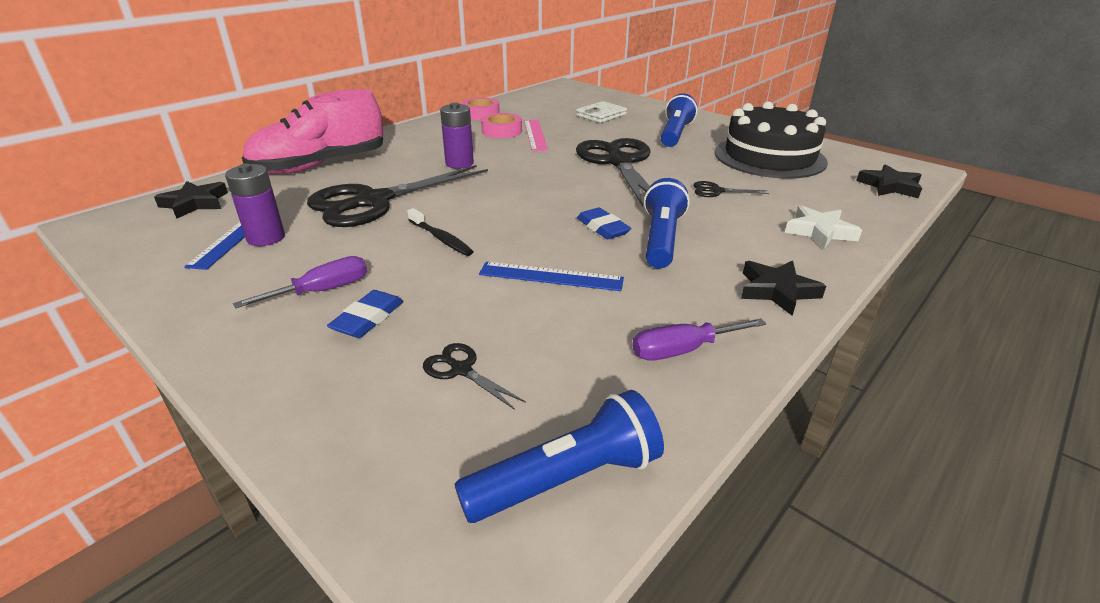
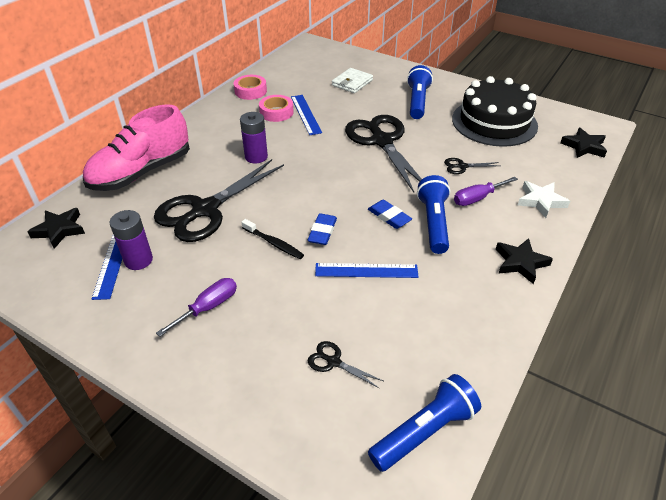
camera: 10 degrees left, 10 degrees up
(368, 318) = (253, 328): blue eraser -> blue eraser (322, 232)
(535, 135) = (306, 114): pink ruler -> blue ruler
(682, 350) = (469, 324): purple screwdriver -> purple screwdriver (477, 198)

